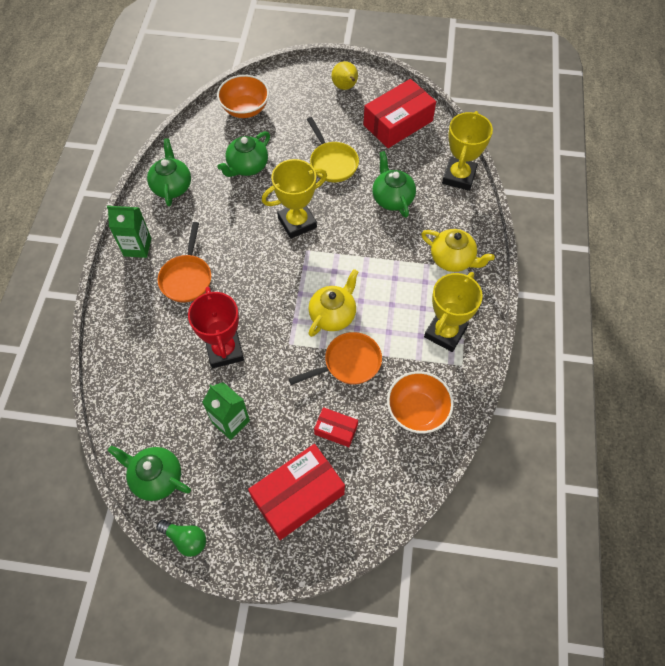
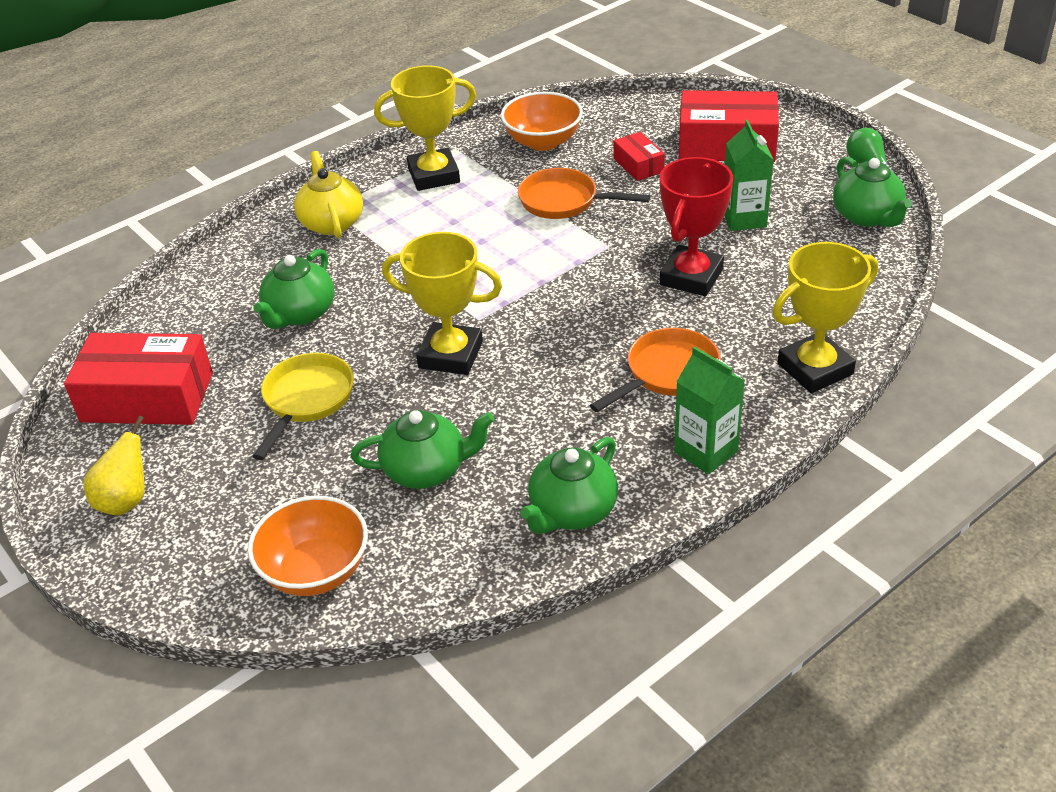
camera: 135 degrees left, 20 degrees down
(333, 315) = (528, 245): yellow teapot -> none
(459, 176) = (190, 290): yellow trophy -> yellow trophy (815, 369)

